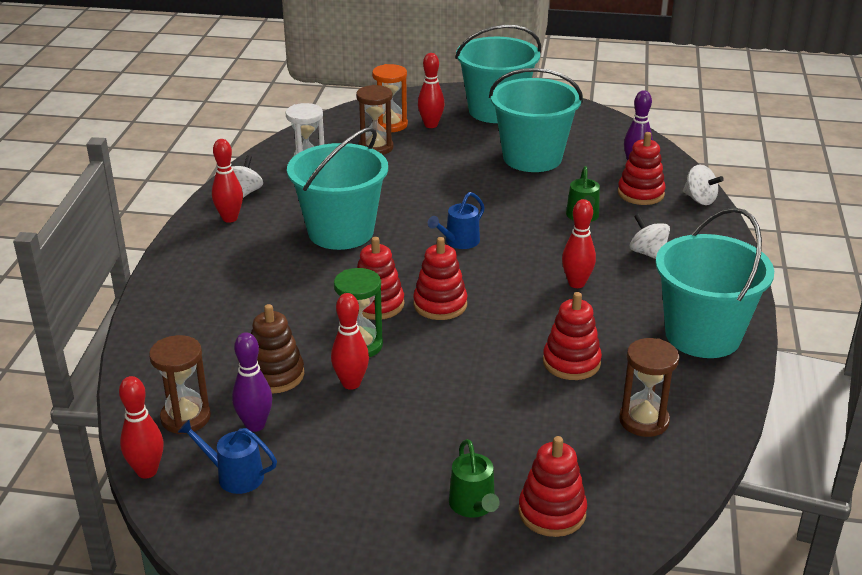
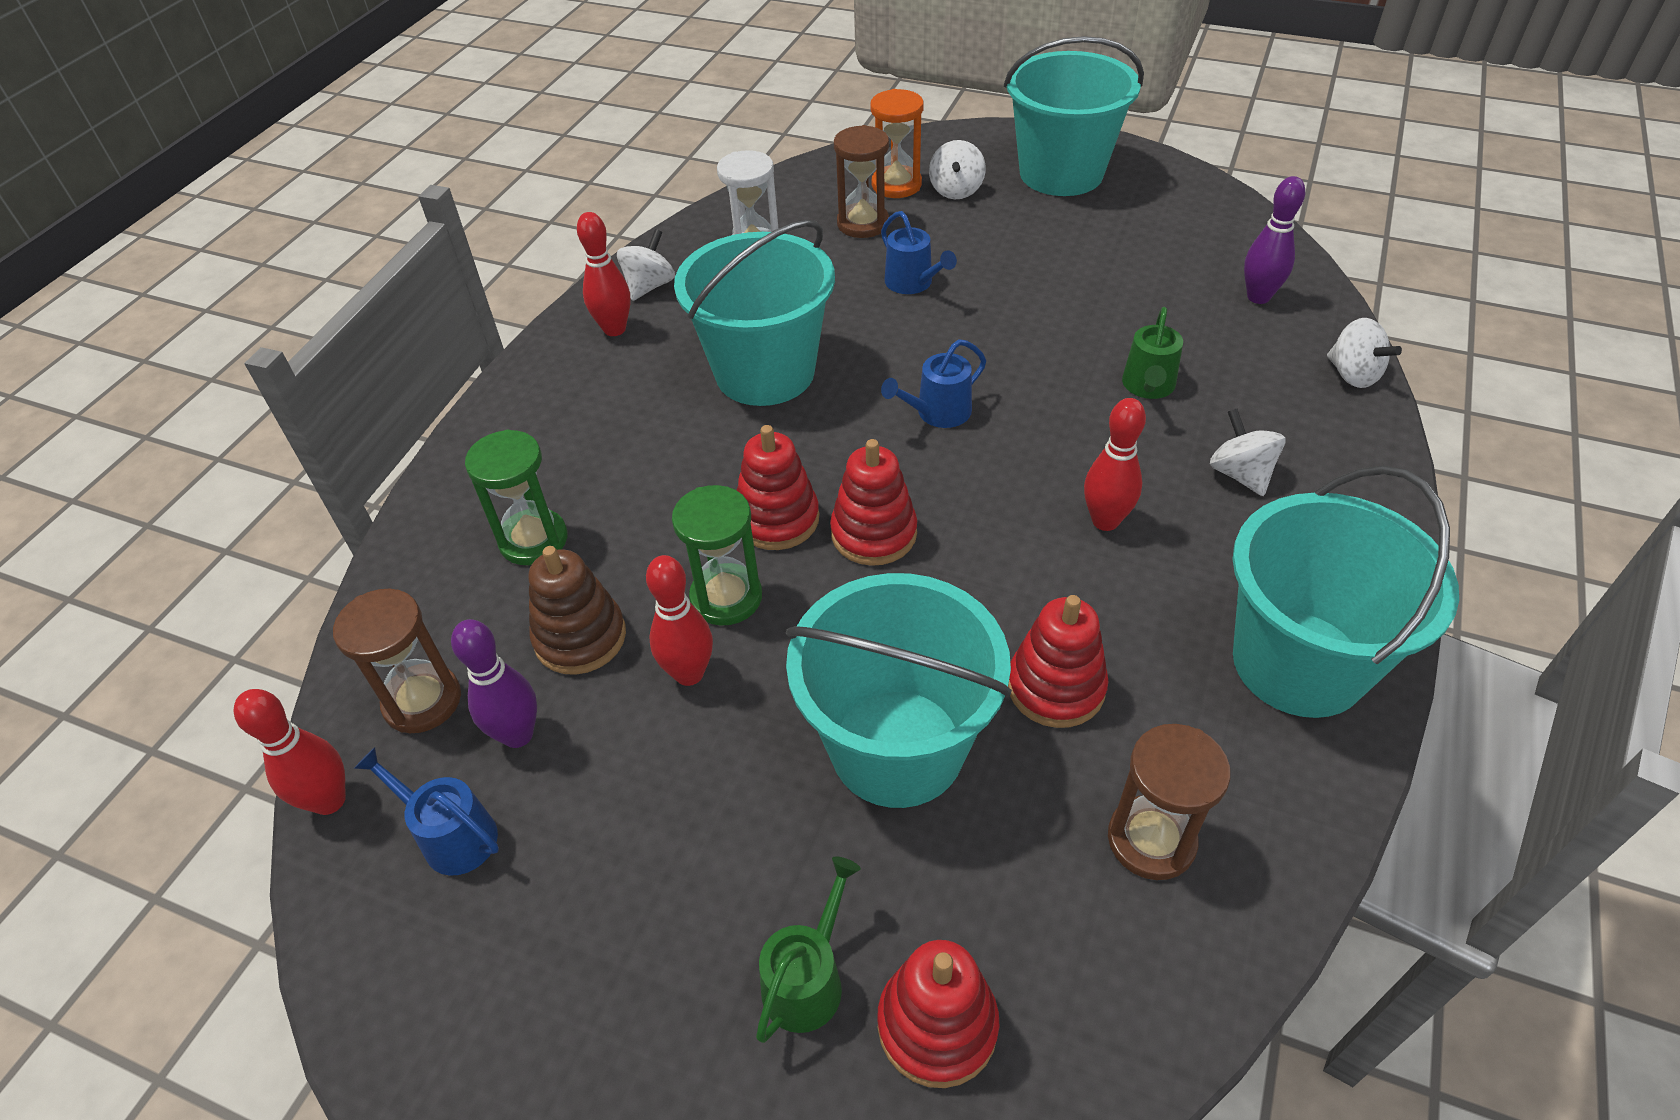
camera: 15 degrees right, 15 degrees up
(223, 332) = (533, 540): none -> green hourglass
(419, 177) = (912, 283): none -> blue watering can
(431, 125) = (956, 190): red bowling pin -> white spinning top
(473, 505) = (807, 980): green watering can -> green watering can turned 150 degrees counterclockwise
(532, 158) = (1095, 265): turquoise bucket -> turquoise bucket (897, 747)
(640, 193) = (1255, 352): red stacking toy -> none

